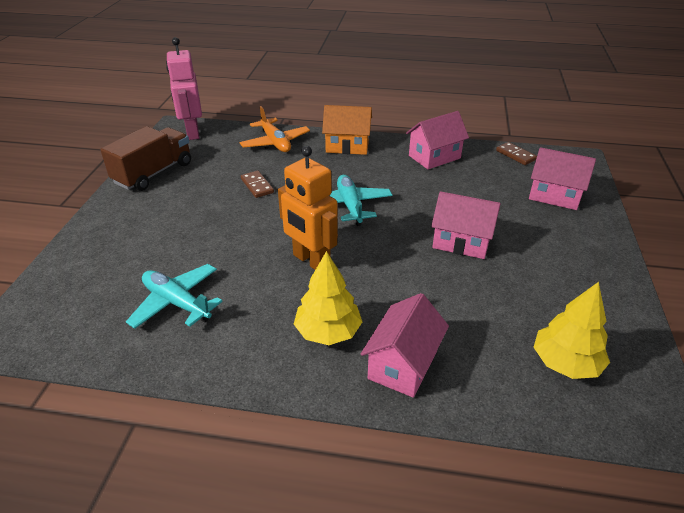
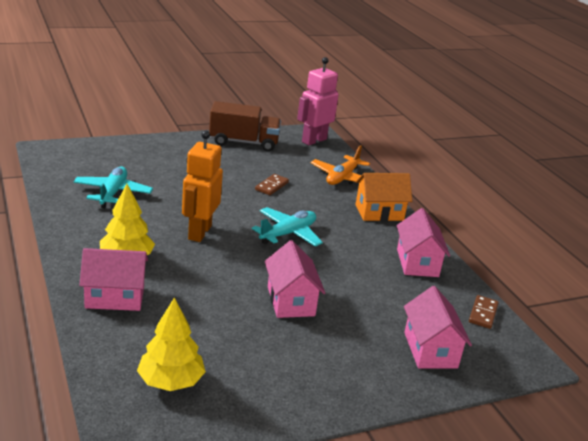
camera: 55 degrees right, 10 degrees down
(347, 146) = (379, 212): orange house -> orange house turned 75 degrees counterclockwise
(434, 157) = (417, 263): pink house -> pink house turned 60 degrees clockwise

